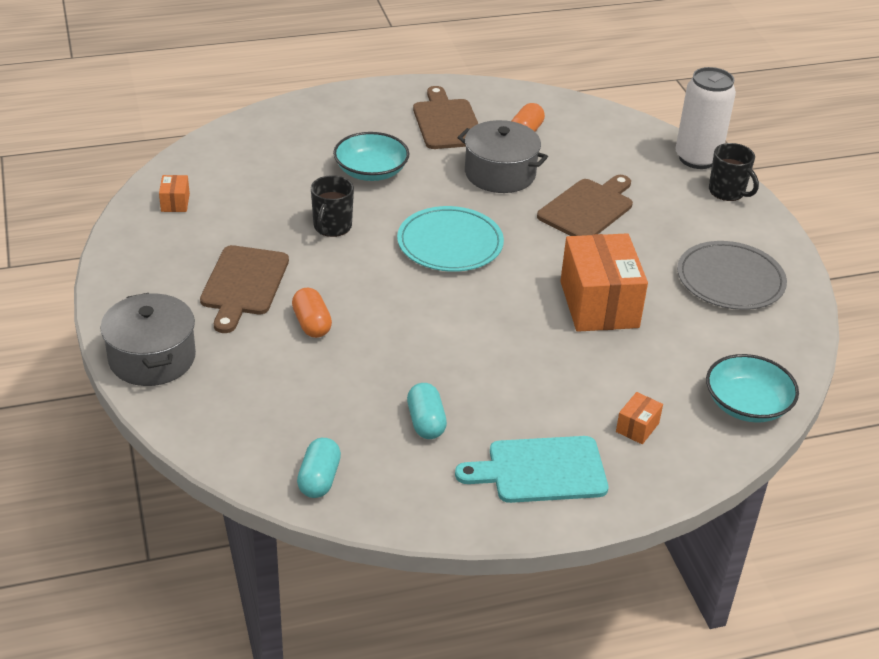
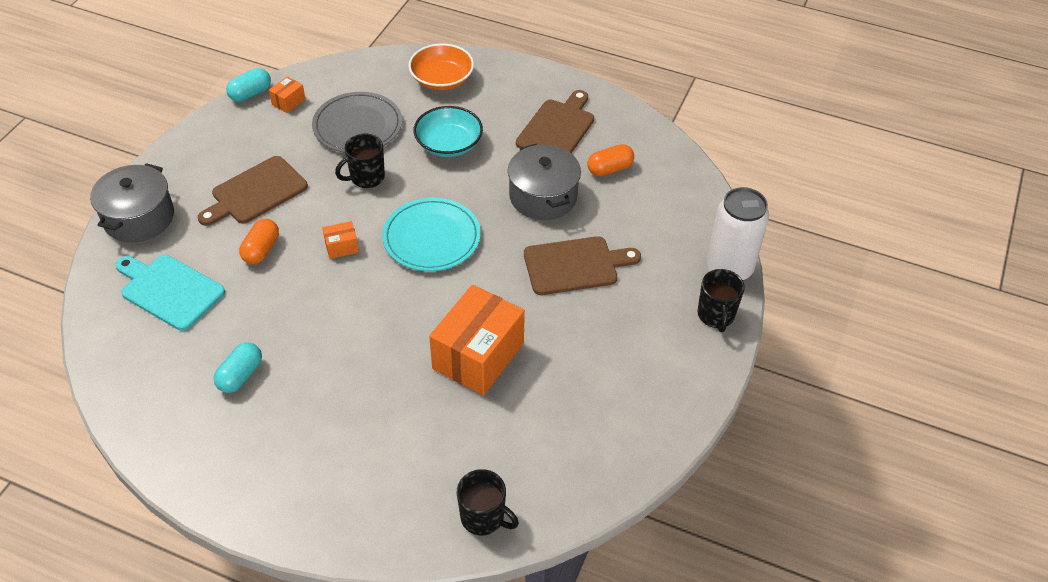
camera: 40 degrees right, 10 degrees up
(298, 127) = (442, 79): none -> orange bowl
(319, 479) = (127, 374): turquoise capsule -> turquoise capsule (250, 93)
(540, 470) = (267, 466): turquoise cutting board -> turquoise cutting board (169, 290)
(637, 427) = (376, 479): orange box -> orange box (342, 247)
(730, 280) = (612, 398): grey plate -> grey plate (357, 126)
(747, 404) = (483, 517): turquoise bowl -> black mug

